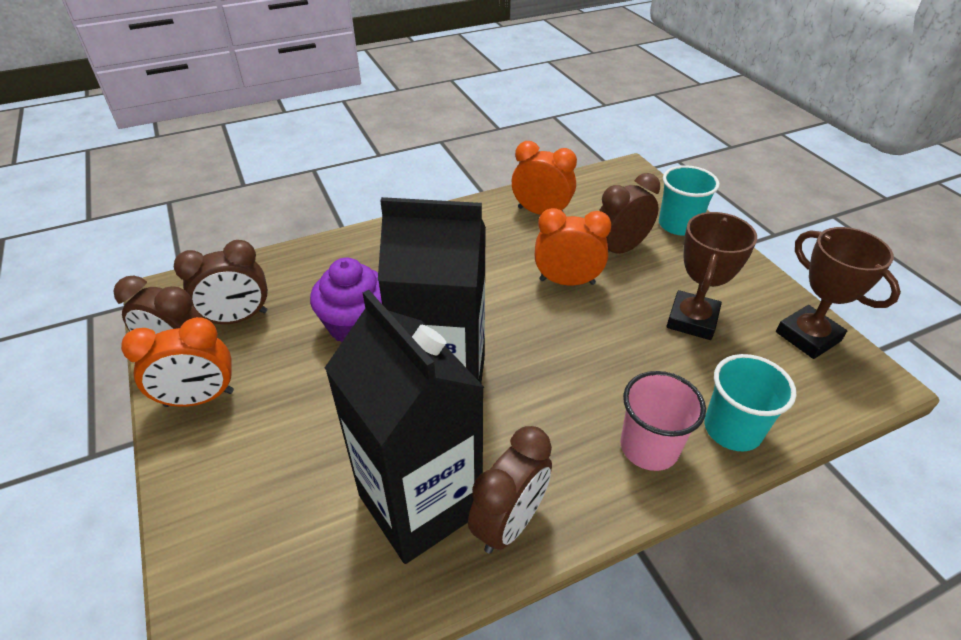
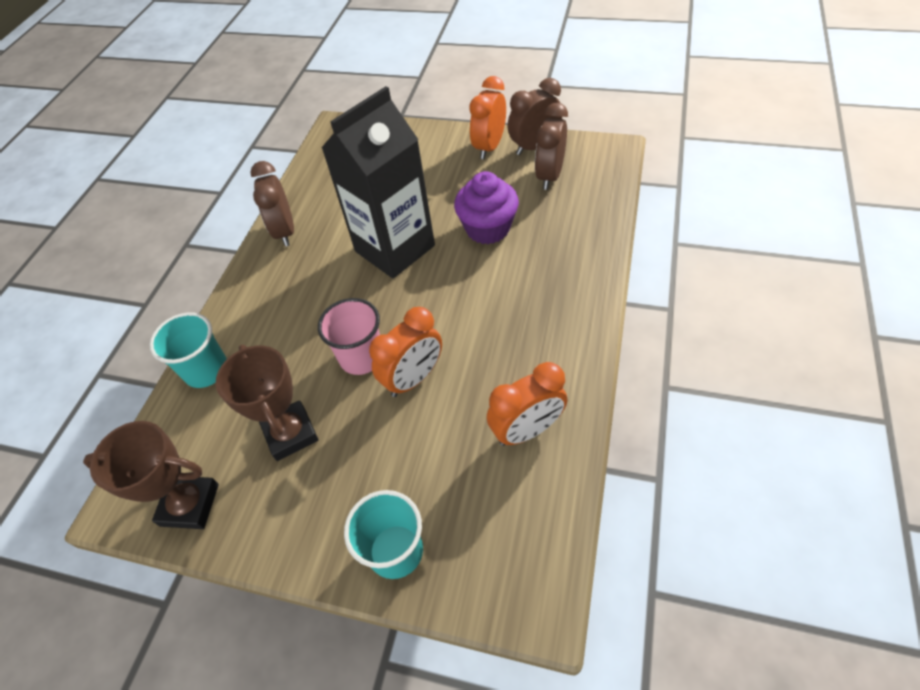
camera: 135 degrees right, 10 degrees up
(420, 503) = (332, 205): black carton -> none
(620, 249) = (413, 455): brown clock -> none
(649, 447) = (248, 317): pink cup -> pink cup (361, 357)

